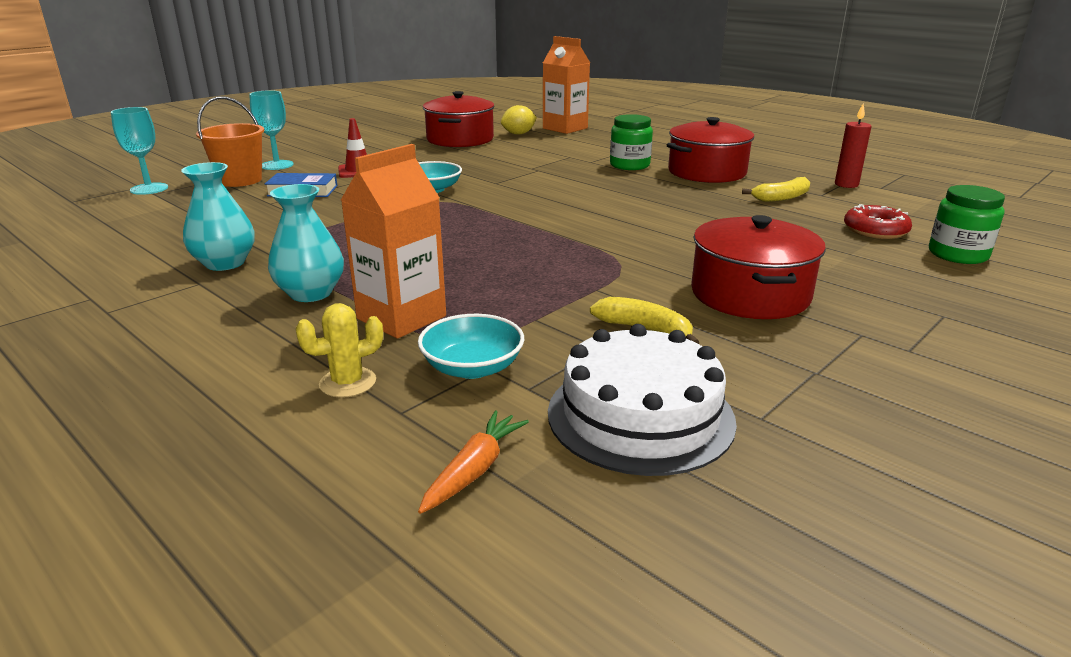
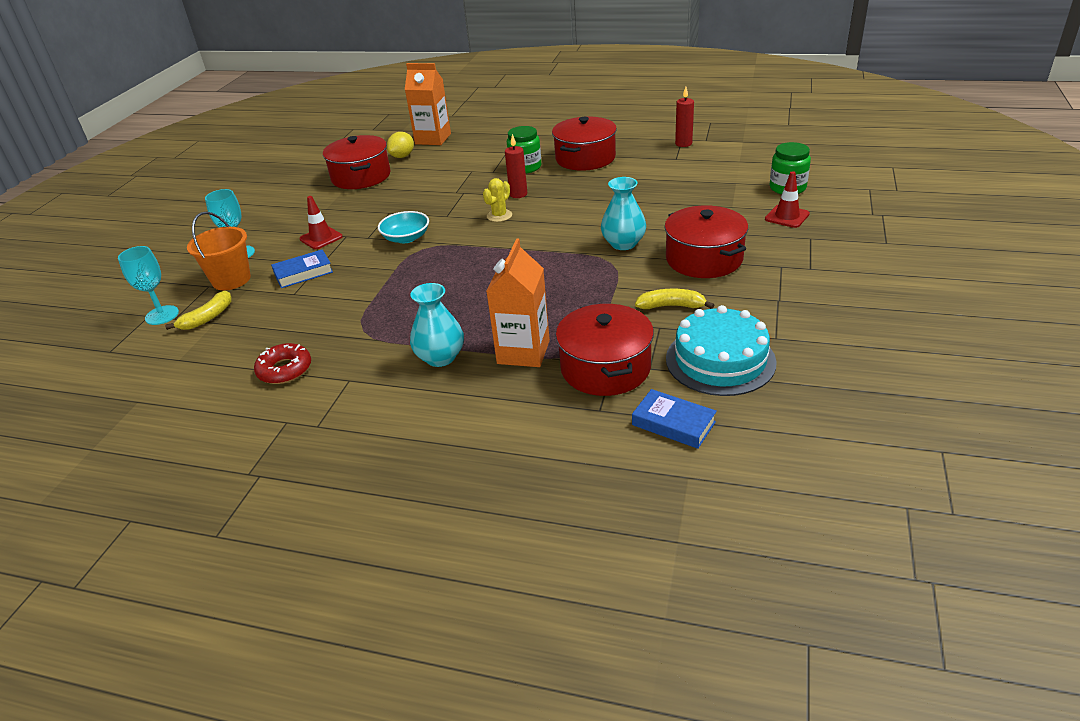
camera: 25 degrees left, 10 degrees up
(225, 263) = (342, 358): turquoise vase -> turquoise vase (623, 243)
(348, 383) = (548, 406): yellow cactus -> yellow cactus (499, 216)
(472, 367) = (605, 368): turquoise bowl -> red pot
(474, 470) = (673, 423): orange carrot -> blue book
(593, 183) = (518, 194): none -> red candle
(640, 415) = (720, 360): white cake -> turquoise cake
(782, 198) = (654, 169): yellow banana -> yellow banana (207, 317)
(875, 230) = (731, 182): red donut -> red donut (285, 370)
(926, 283) = (787, 216): none -> red traffic cone

